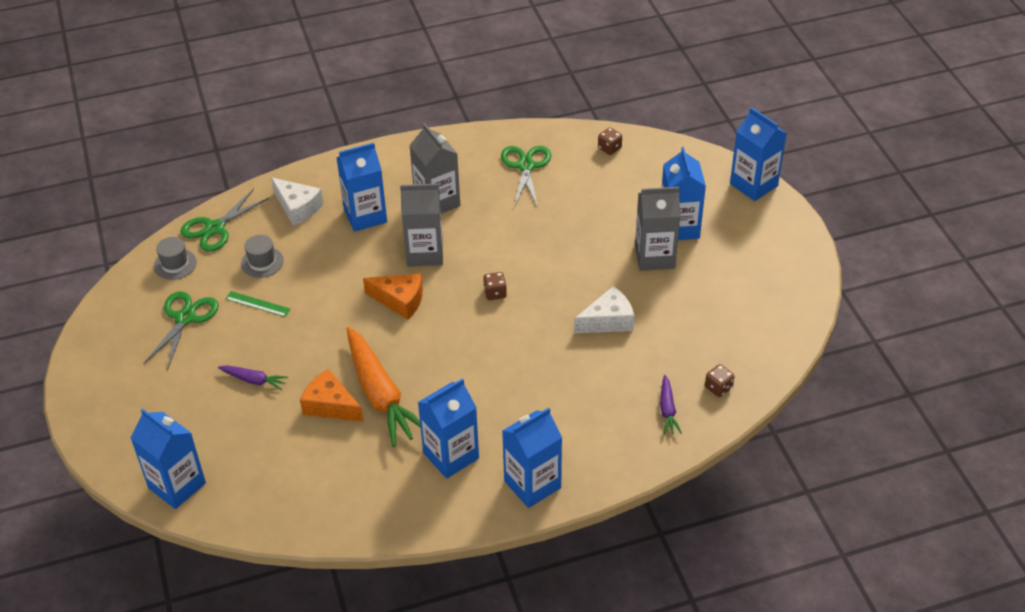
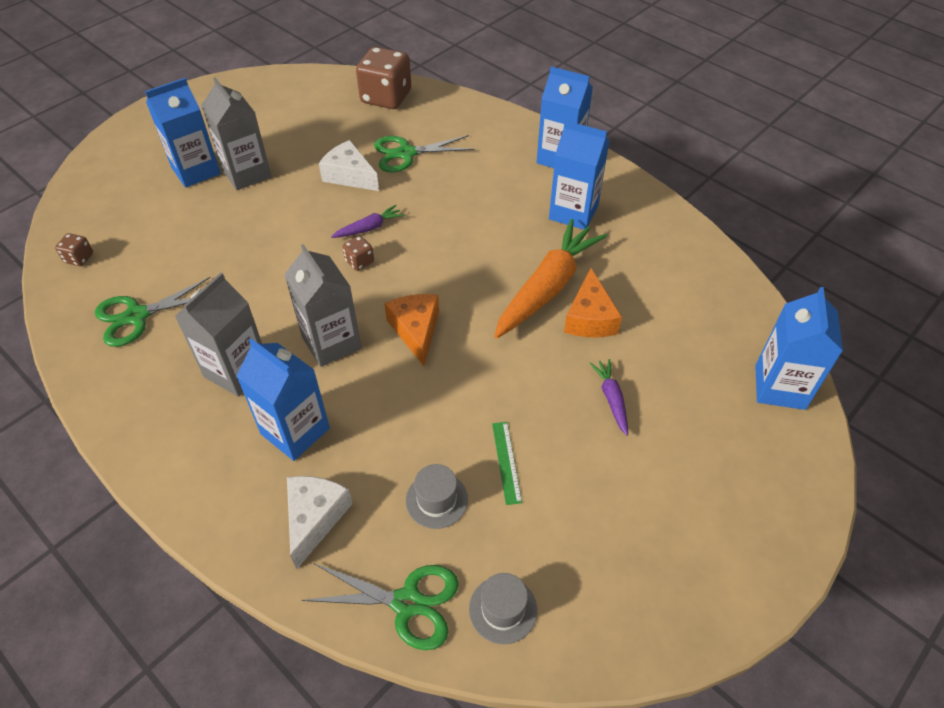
camera: 120 degrees left, 5 degrees up
(185, 318) = (580, 529): green scissors -> green scissors (406, 153)
(667, 409) = (428, 115): purple carrot -> purple carrot (369, 228)
(718, 387) = (386, 97): brown dice -> brown dice, size x2.22
(753, 185) = (109, 143): blue carton -> none

